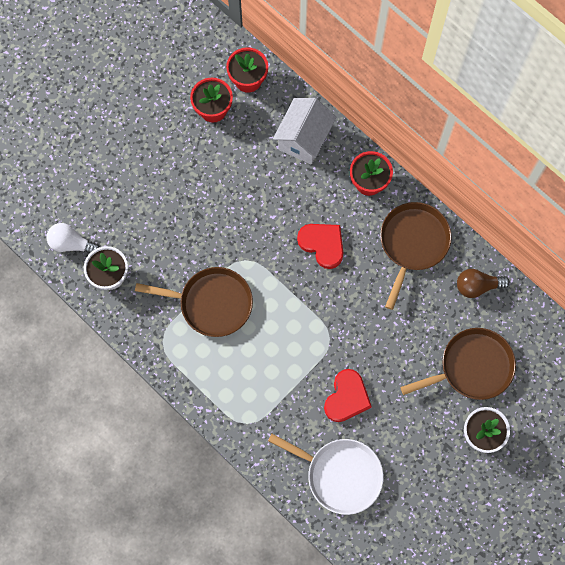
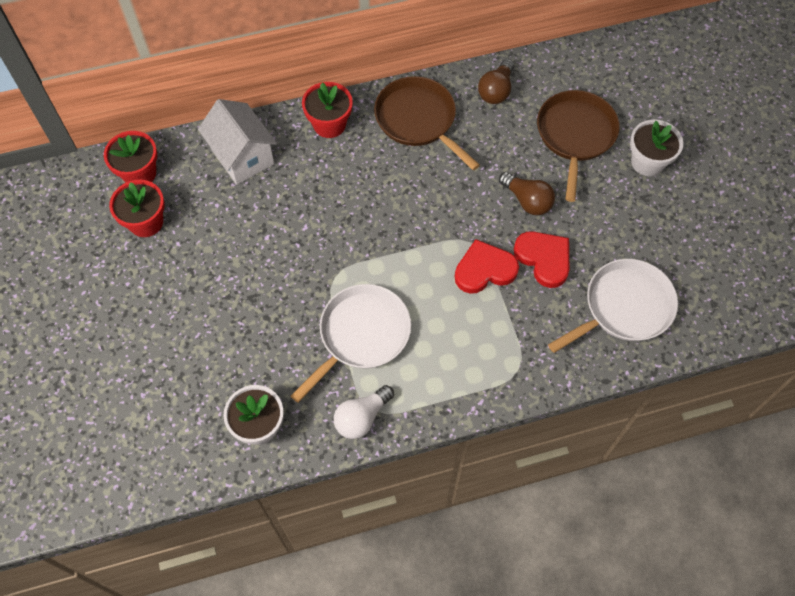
camera: 60 degrees left, 10 degrees down
(71, 243) = (191, 449): white light bulb -> white light bulb (362, 417)
(212, 303) = (361, 335): brown pan -> white pan
(322, 244) = (366, 197): red heart -> red heart (484, 270)
(390, 360) = (527, 200): none -> brown light bulb

